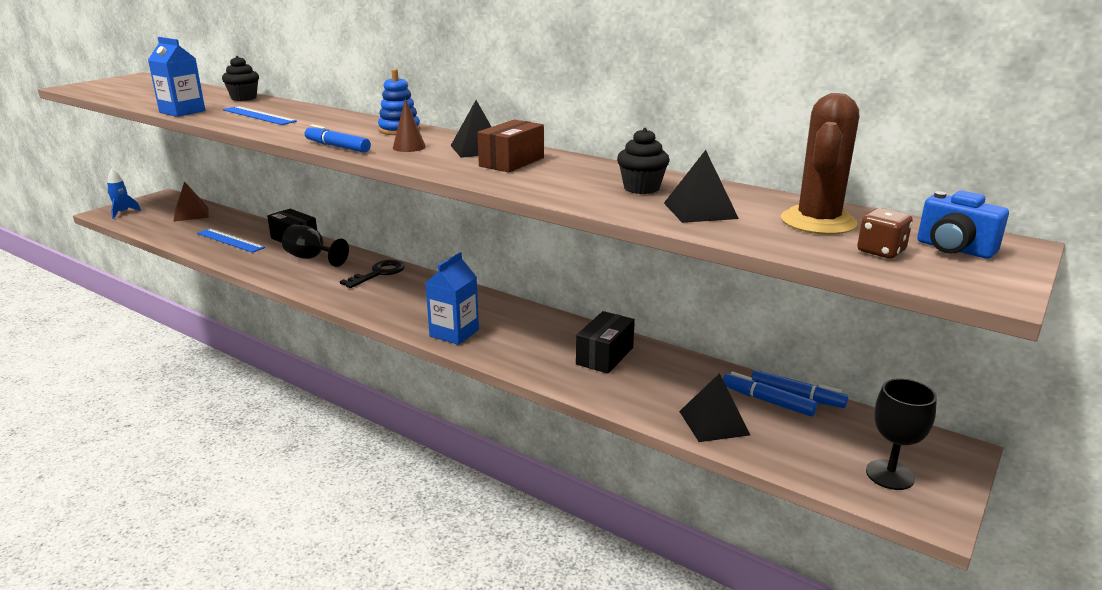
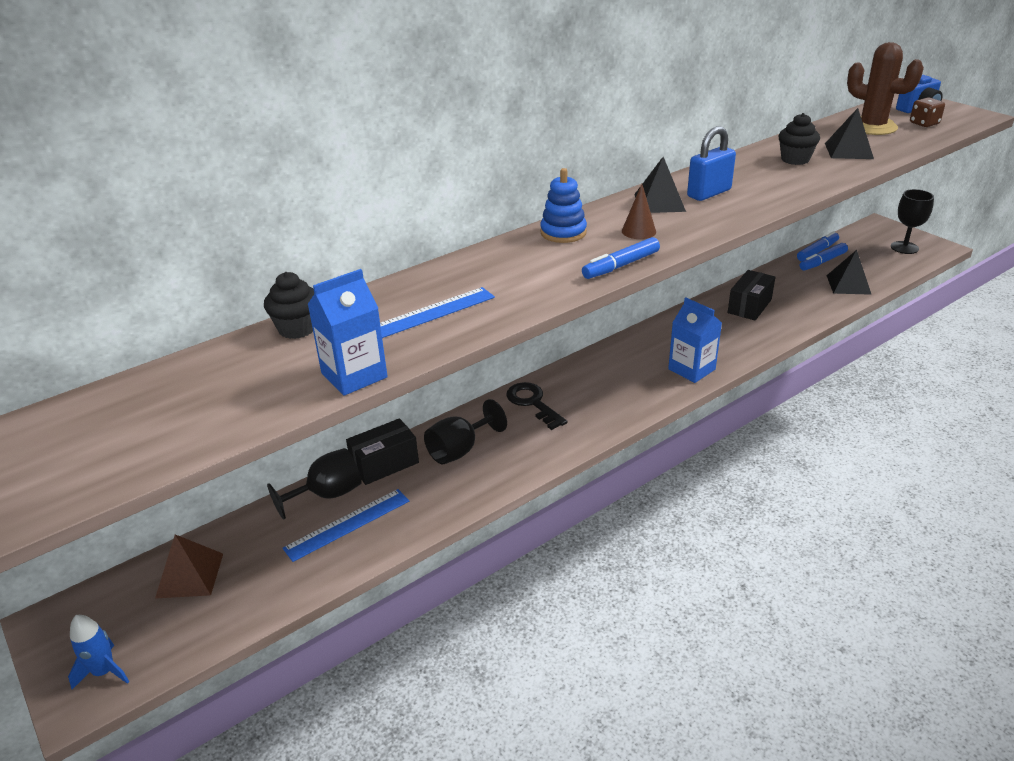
camera: 70 degrees left, 10 degrees up
(261, 230) = (327, 495): none -> black goblet
(511, 162) = (709, 193): brown box -> blue padlock
(604, 356) = (749, 306): black box -> black box turned 75 degrees clockwise

